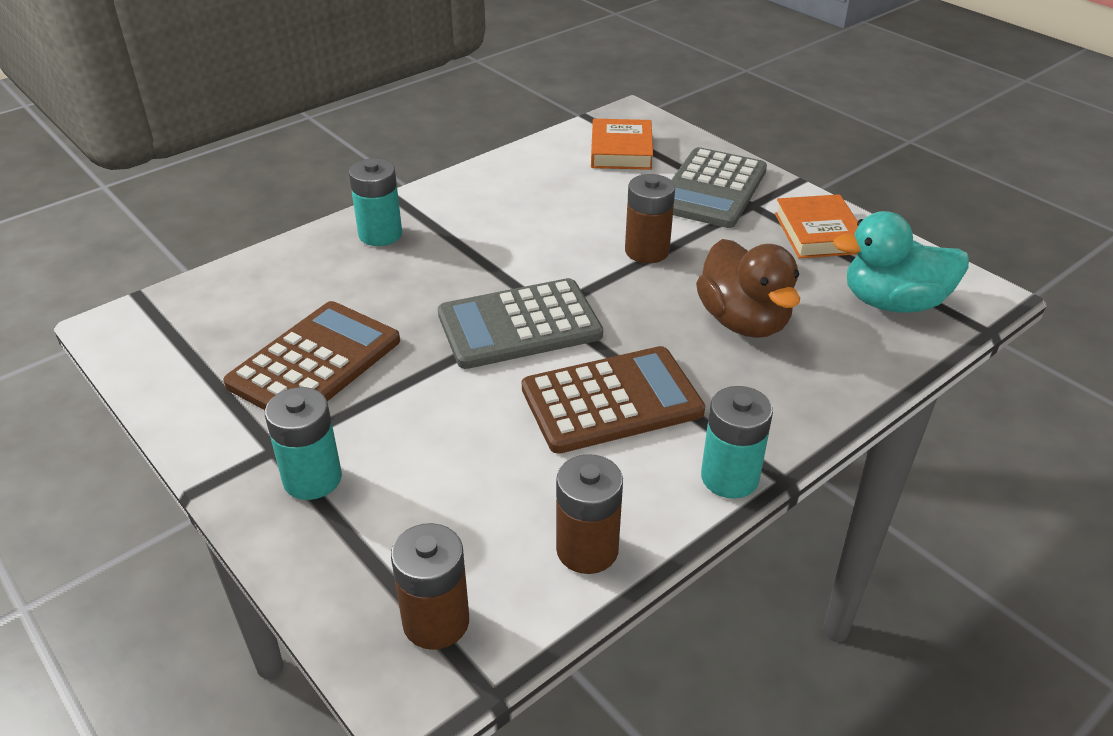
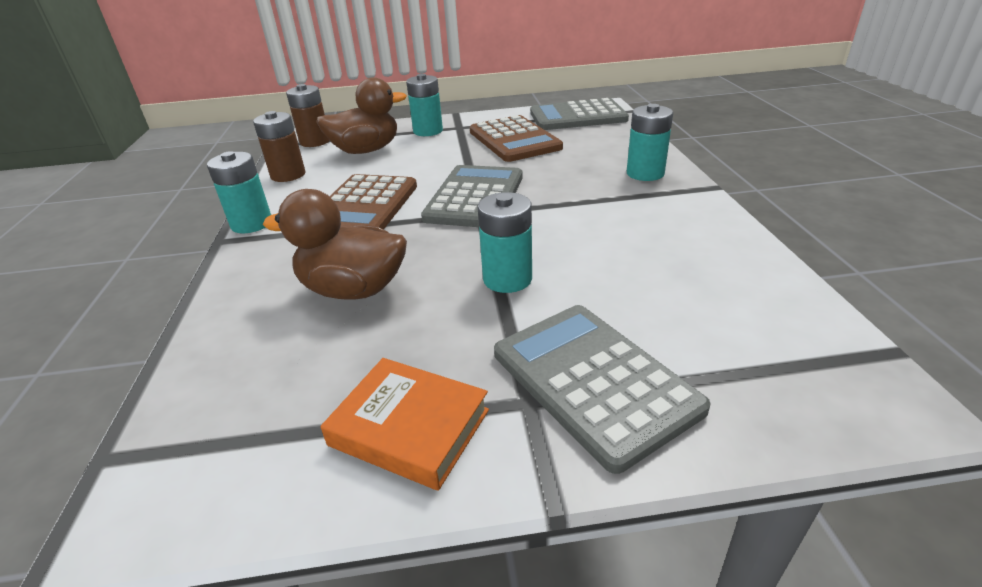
camera: 125 degrees right, 5 degrees down
(182, 335) = (577, 116): none -> grey calculator
(439, 511) = (366, 150): none -> brown duck
(621, 150) = (752, 342): orange book -> none
(647, 251) = (507, 279): brown battery -> turquoise battery
(893, 303) = (238, 406): turquoise duck -> none

